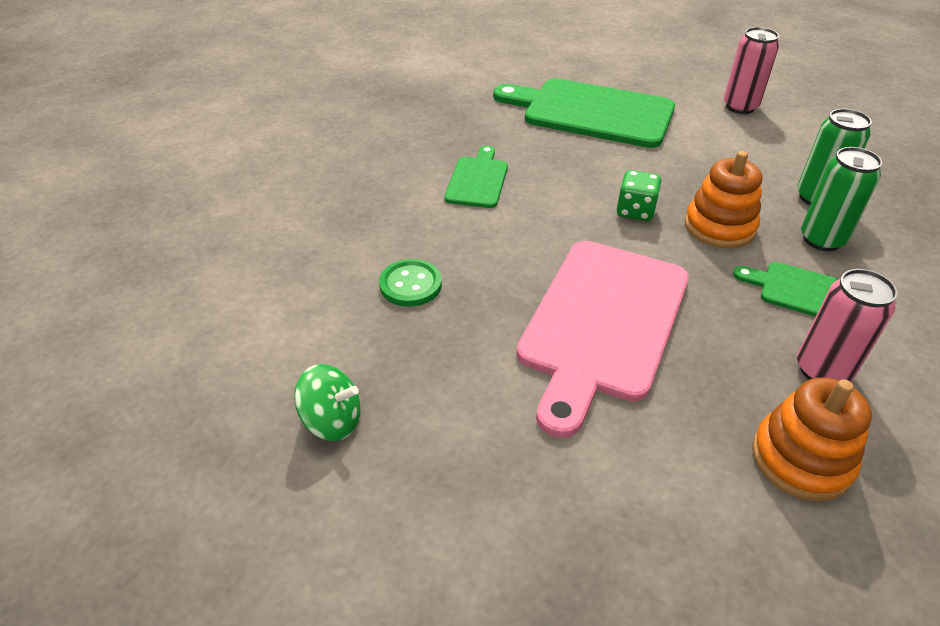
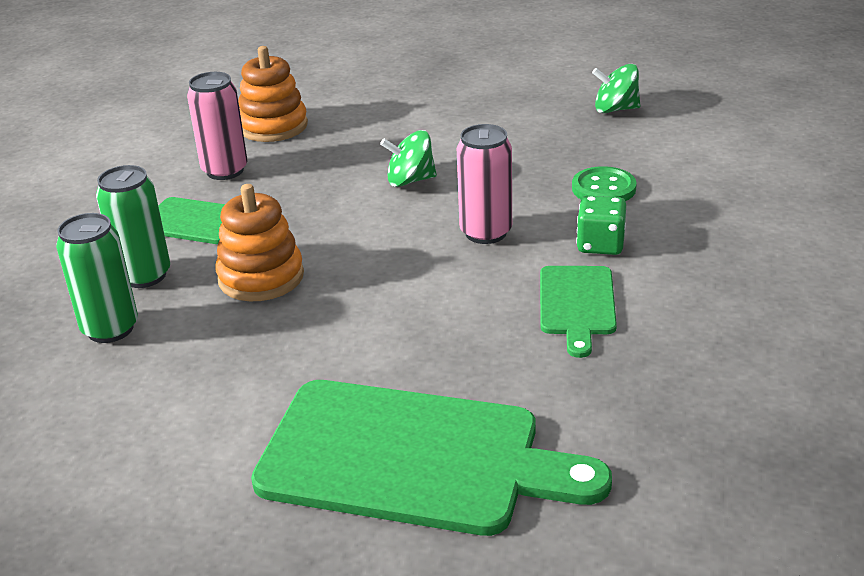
camera: 175 degrees right, 10 degrees down
(602, 323) = (410, 180): pink cutting board -> green spinning top
(635, 211) = (361, 285): green dice -> green dice (600, 245)
(740, 107) = (117, 508): pink can -> pink can (486, 232)

